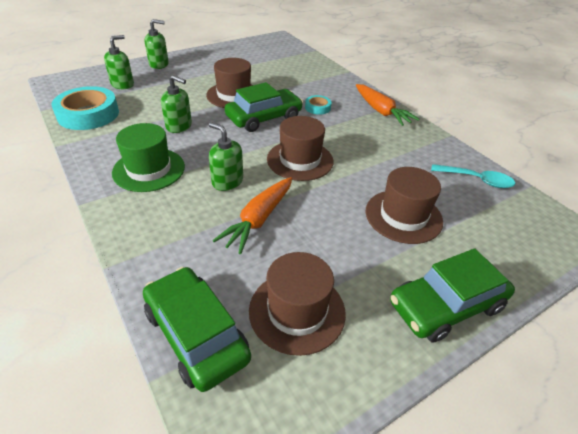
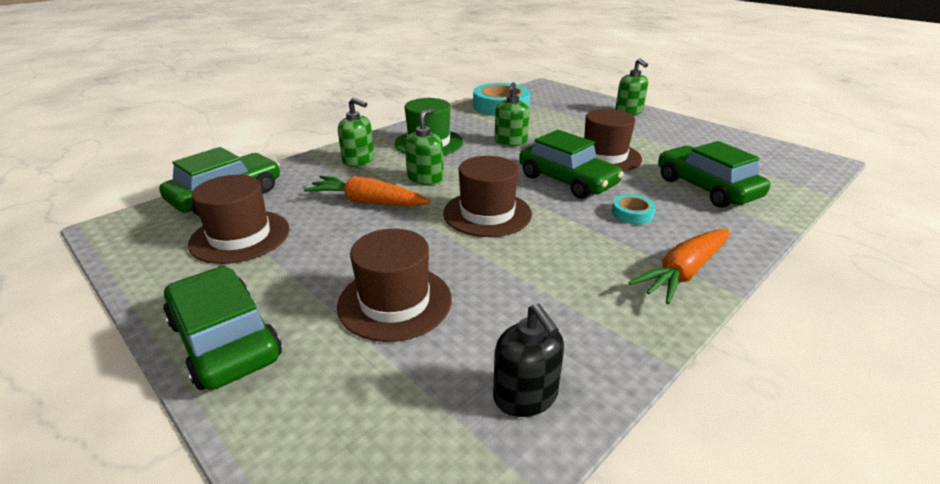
camera: 80 degrees right, 10 degrees down
(122, 84) = (567, 106): green soap dispenser -> green soap dispenser (359, 161)
(295, 77) = (706, 188): none -> green car
(476, 180) = (525, 396): turquoise spoon -> black soap dispenser

